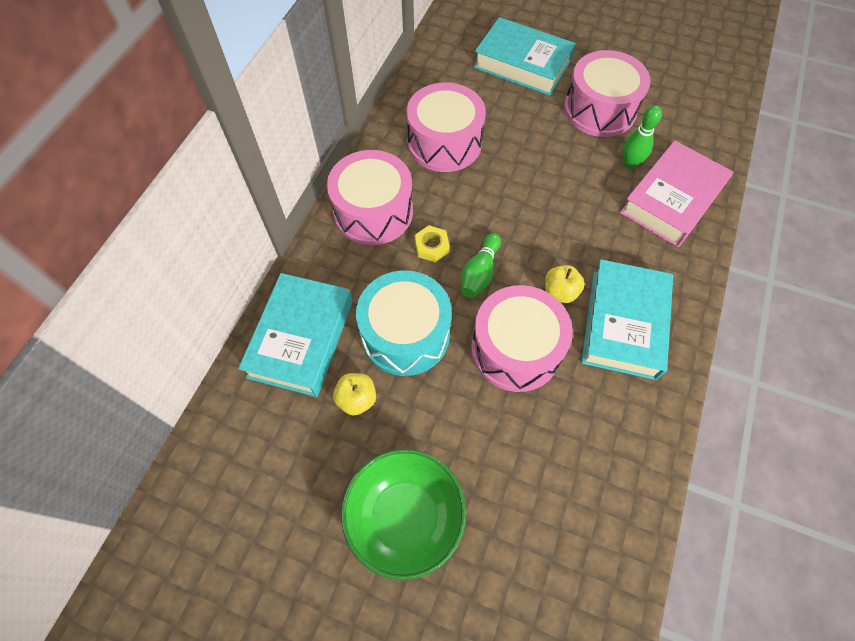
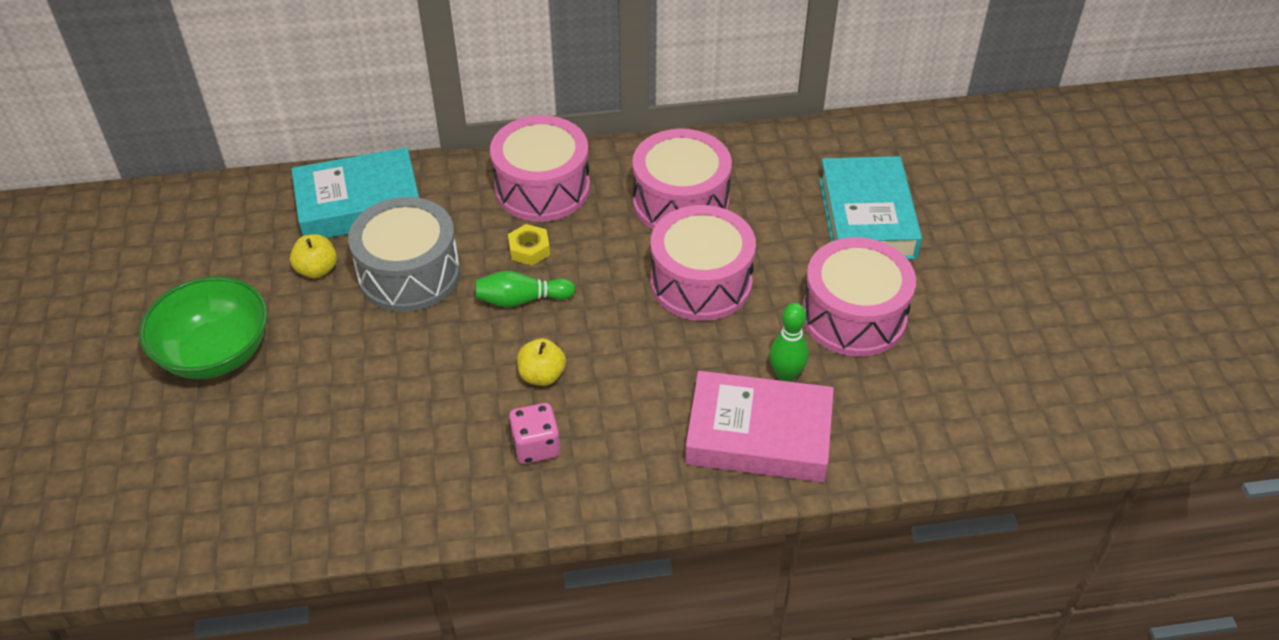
camera: 60 degrees right, 15 degrees down
(405, 334) = (409, 273): turquoise drum -> grey drum
(515, 349) = (444, 365): pink drum -> pink drum (701, 282)
(623, 323) = (536, 446): turquoise book -> pink dice

